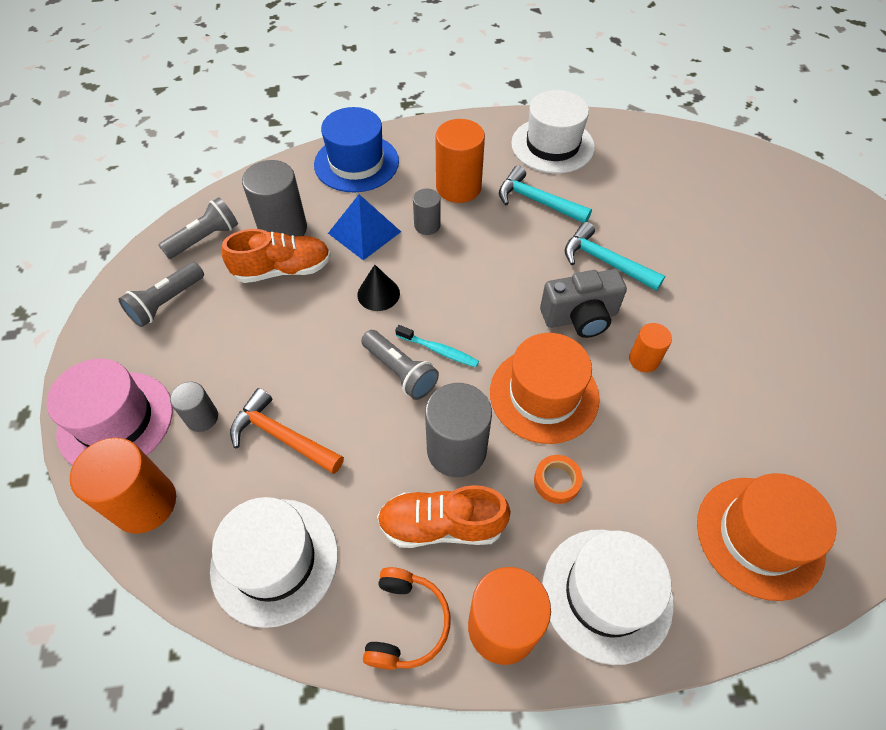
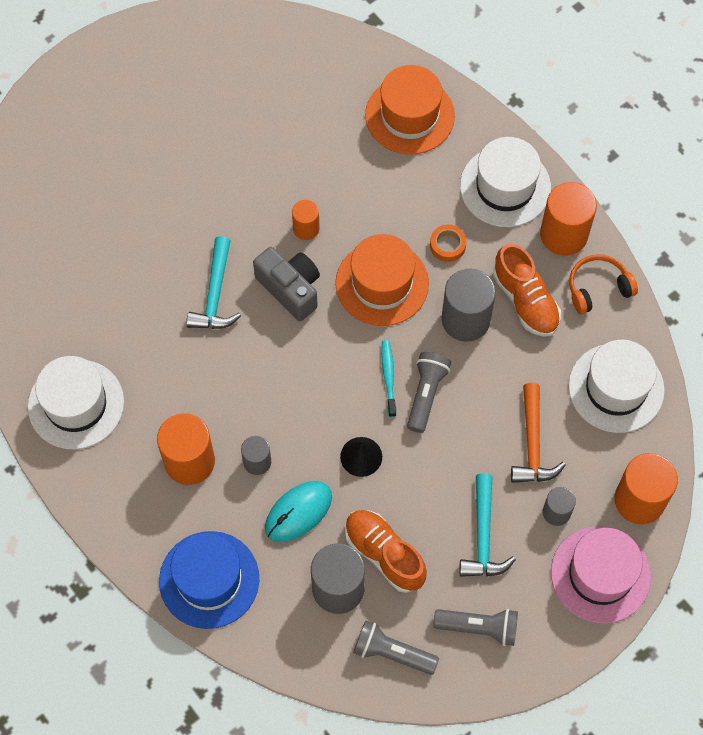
camera: 120 degrees left, 10 degrees up
(364, 232) = (298, 512): blue pyramid -> turquoise mouse
(537, 201) = (169, 382): turquoise hammer -> turquoise hammer (483, 536)

